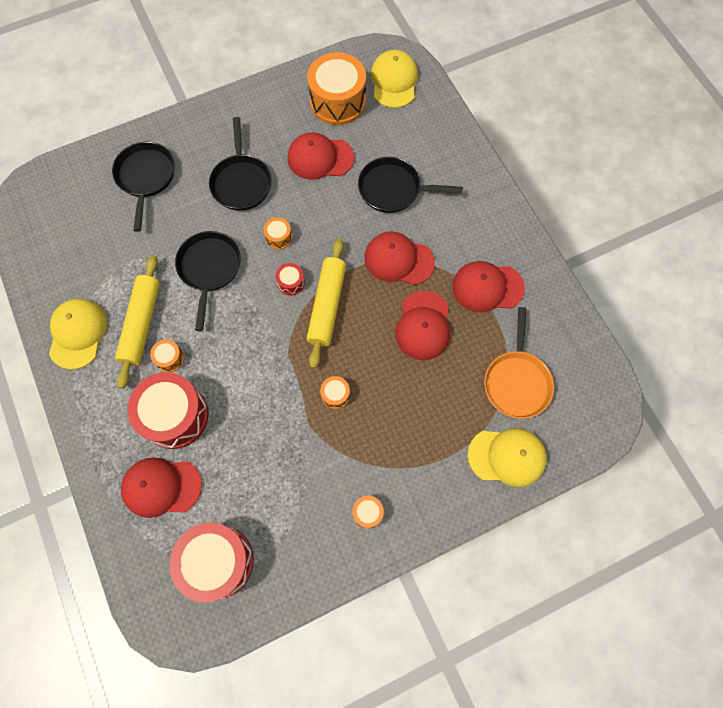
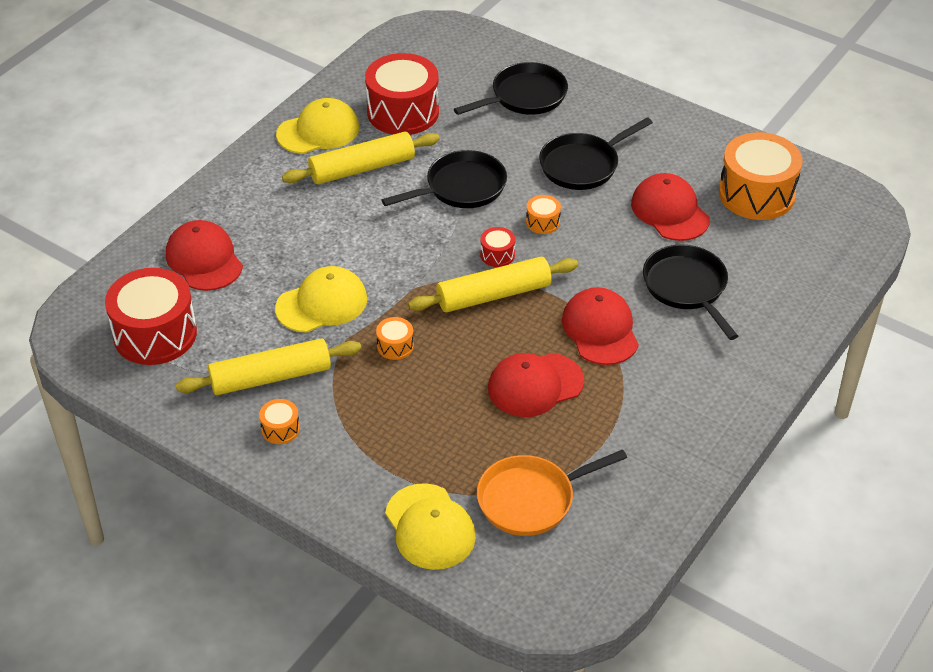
camera: 60 degrees right, 25 degrees down
(170, 358) = (340, 204): orange drum -> none
(175, 416) = (283, 236): red drum -> red drum (403, 112)
(314, 495) = (270, 377): none -> yellow rolling pin
(394, 81) = (832, 228): yellow cap -> yellow cap (322, 304)
(487, 287) = (632, 423): red cap -> none

